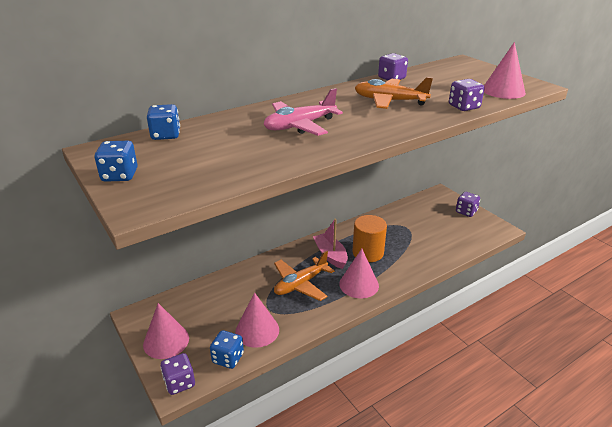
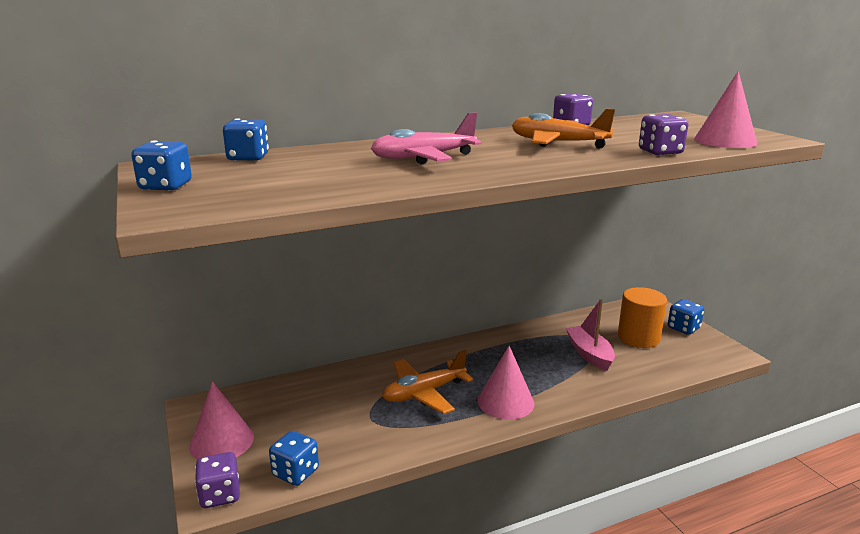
camera: 10 degrees right, 10 degrees down
(257, 330) = (347, 443): pink cone -> none
(330, 255) = (475, 363): pink boat -> pink boat (589, 354)
(368, 252) = (528, 364): orange cylinder -> orange cylinder (638, 338)
(466, 212) = (683, 328): purple dice -> blue dice

